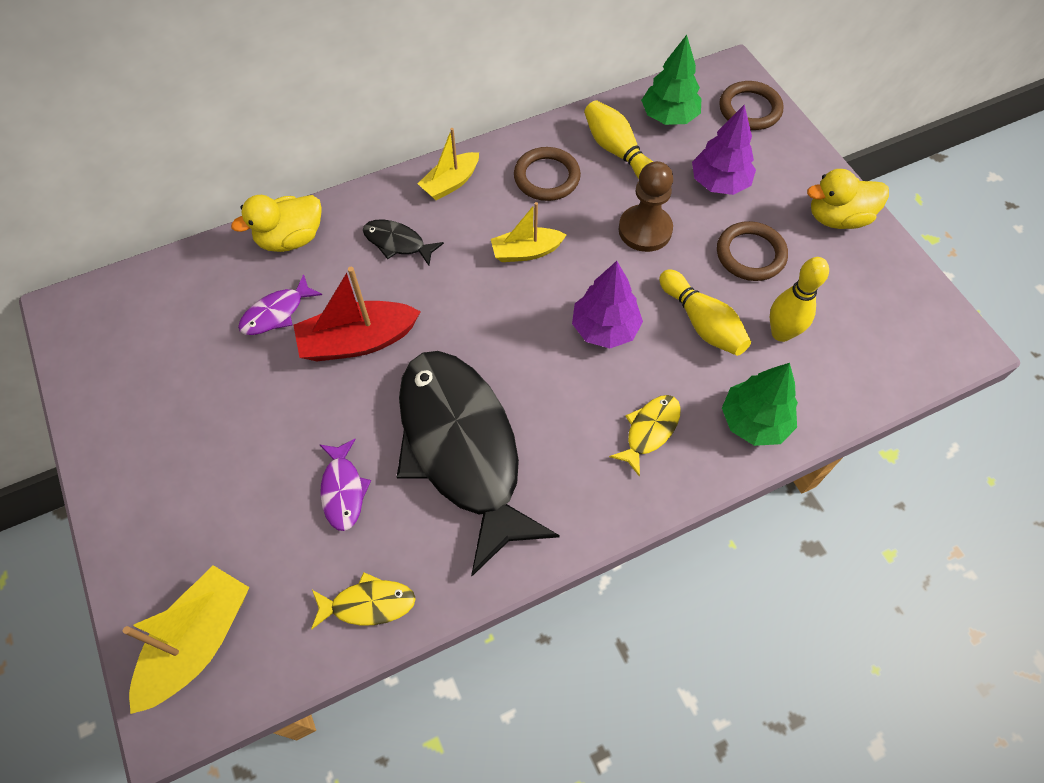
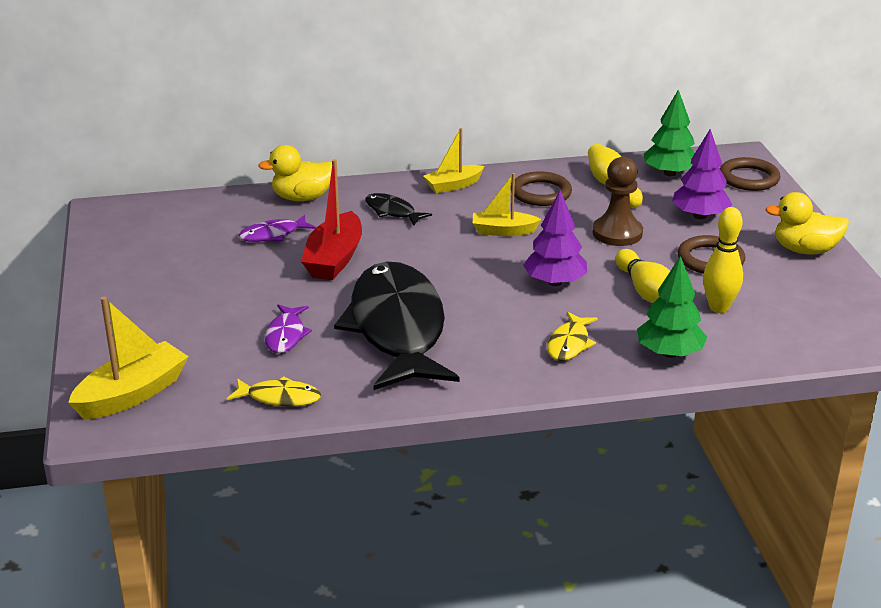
camera: 15 degrees right, 30 degrees down
(358, 341) = (334, 259): red boat -> red boat turned 75 degrees counterclockwise
(649, 430) = (569, 344): yellow fish -> yellow fish turned 150 degrees clockwise

